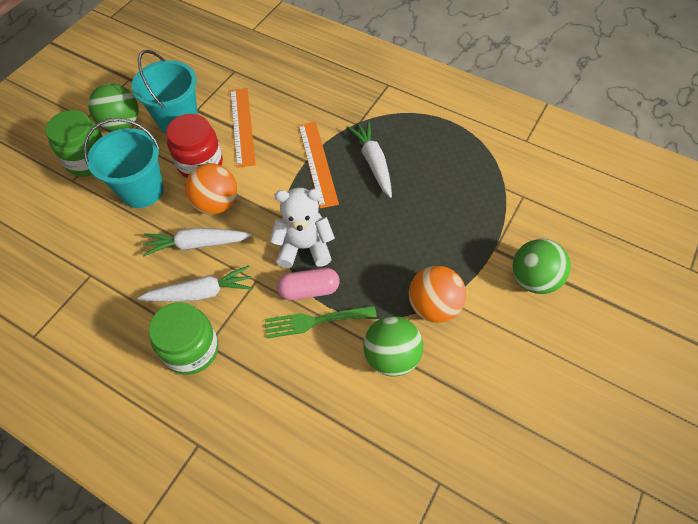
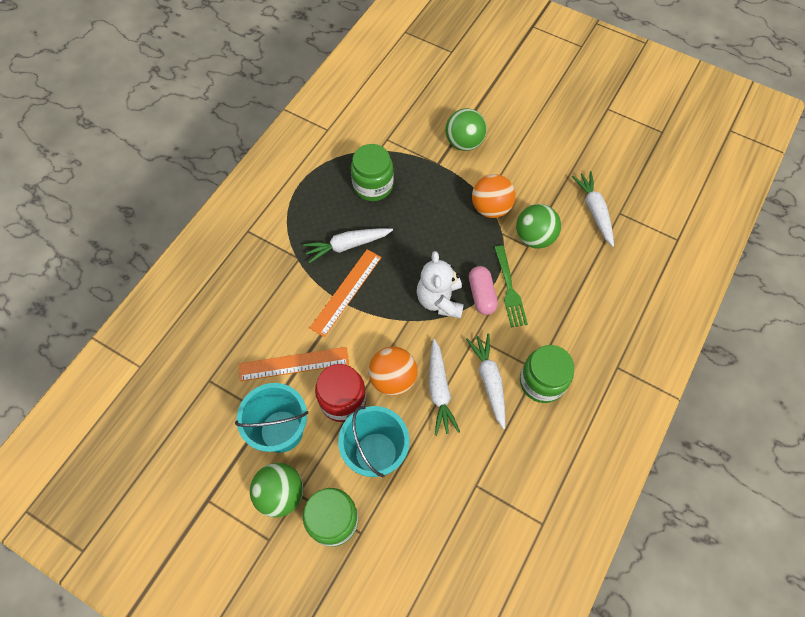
camera: 90 degrees left, 5 degrees up
(317, 163) = (346, 292): orange ruler -> orange ruler turned 45 degrees counterclockwise
(439, 443) = (594, 211): none -> white carrot
(453, 183) = (373, 185): none -> green jar

